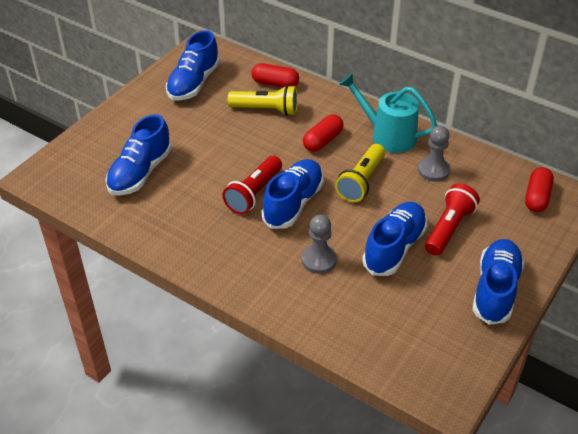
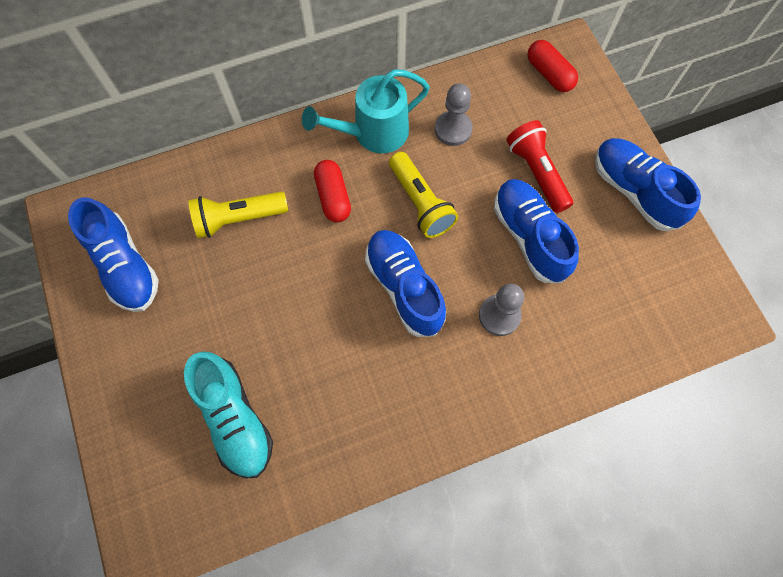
camera: 55 degrees left, 25 degrees up
(140, 172) = (235, 418): blue shoe -> turquoise shoe
(254, 193) = (361, 316): red flashlight -> none
(266, 110) = (238, 219): yellow flashlight -> yellow flashlight turned 150 degrees counterclockwise
(275, 83) = (202, 181): red capsule -> none

